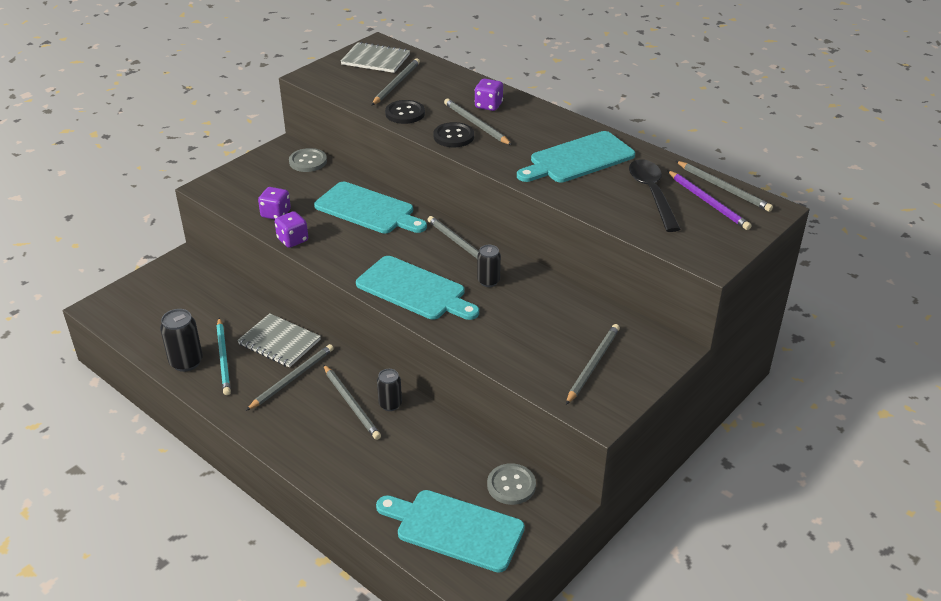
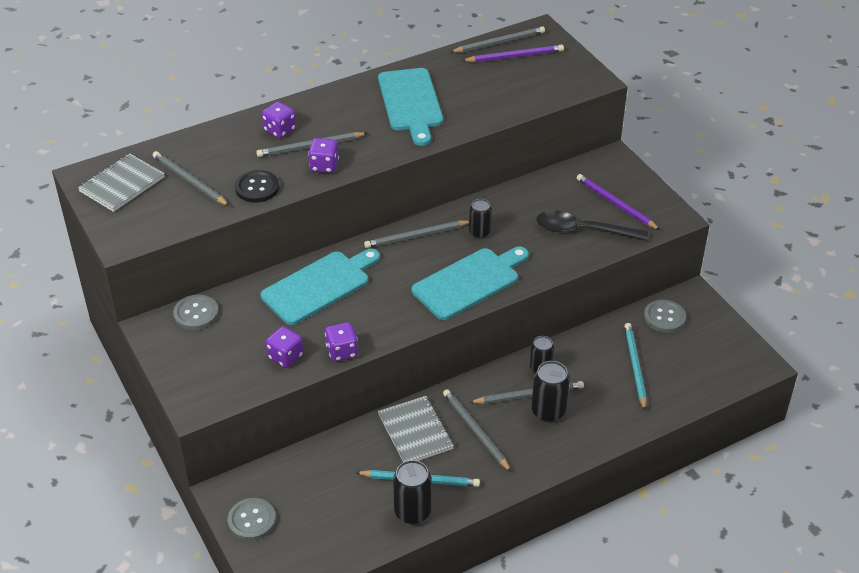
camera: 70 degrees left, 5 degrees up
(158, 279) = (252, 520): none -> grey button
(279, 342) = (415, 431): grey notebook -> grey notebook turned 75 degrees counterclockwise
(334, 422) = (548, 412): none -> black can
(424, 474) = (635, 366): none -> turquoise pencil
(453, 136) = (324, 166): black button -> purple dice
(455, 529) = (700, 362): turquoise cutting board -> none
(593, 365) = (615, 204): grey pencil -> purple pencil
(652, 193) = (487, 80): black spoon -> black spoon (582, 230)

